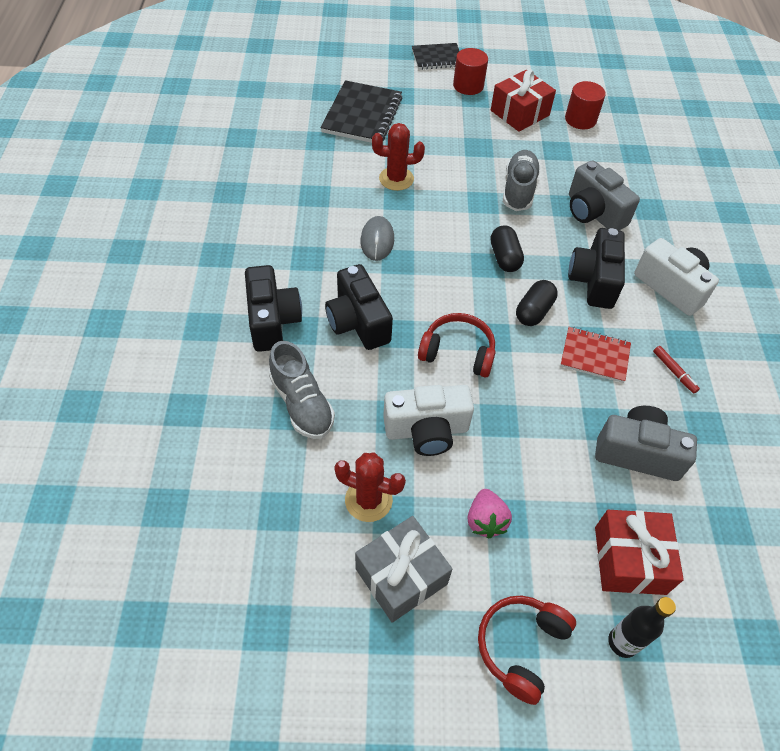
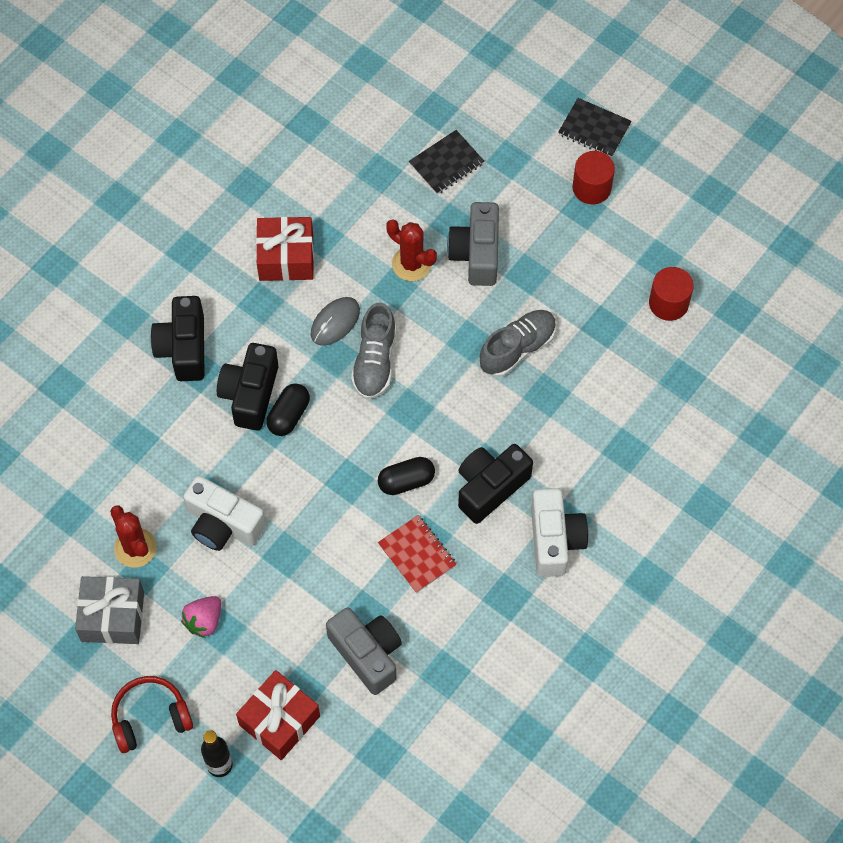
camera: 40 degrees right, 10 degrees up
(272, 321) = (183, 348): black camera -> black camera turned 150 degrees clockwise
(302, 403) = (149, 438): grey shoe -> grey shoe (374, 361)
(362, 115) = (446, 163): black notebook -> black notebook, size x0.63
(458, 352) = (306, 476): red headphones -> none
(504, 257) = (432, 412): black capsule -> black capsule (288, 415)
(519, 113) = (611, 256): red gift -> red gift (286, 257)
(593, 213) = (564, 419): grey camera -> grey camera (476, 253)
(674, 372) = (470, 613): red marker -> none

